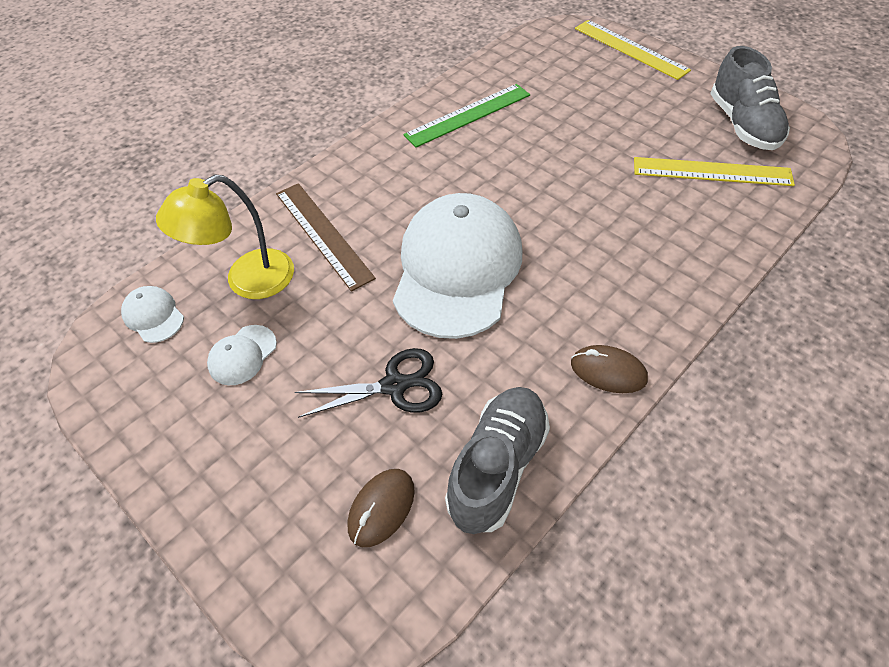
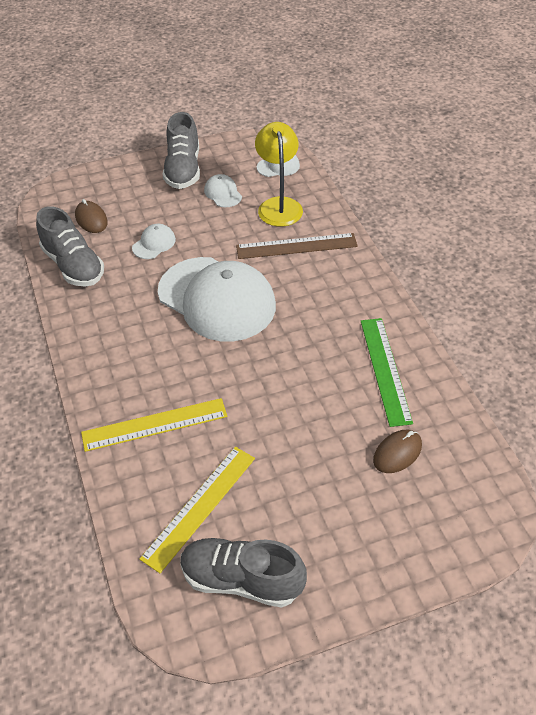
camera: 115 degrees right, 5 degrees down
(197, 438) = (183, 170): none -> grey shoe
(394, 385) = (154, 243): black scissors -> white cap
(608, 371) = (84, 336): brown mouse -> brown mouse (397, 453)
(630, 49) = (427, 560): yellow ruler -> yellow ruler (154, 424)

